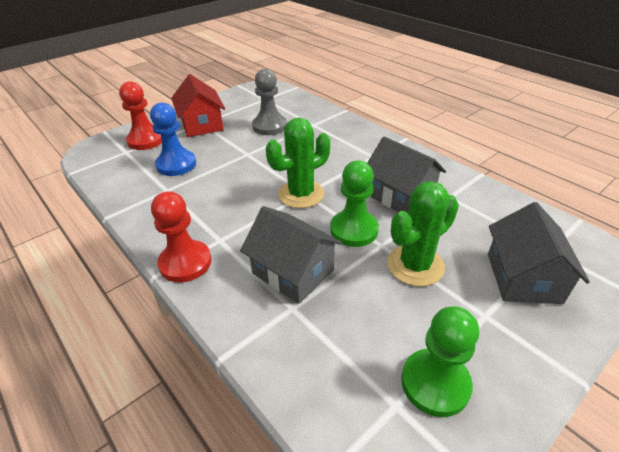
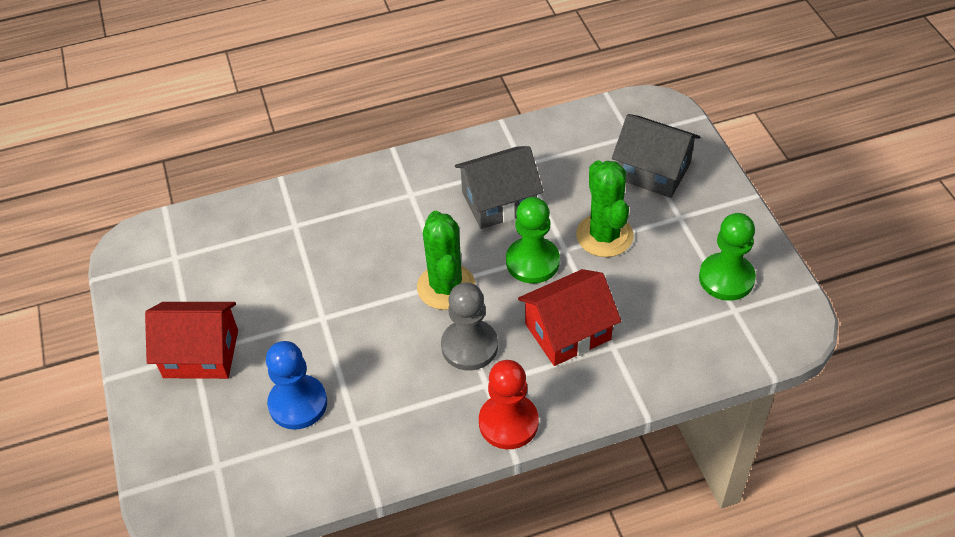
camera: 65 degrees left, 10 degrees up
(146, 140) = (200, 434): red pawn -> none
(269, 126) = (266, 274): grey pawn -> grey pawn (469, 346)
(293, 272) = (568, 332): grey house -> red house

